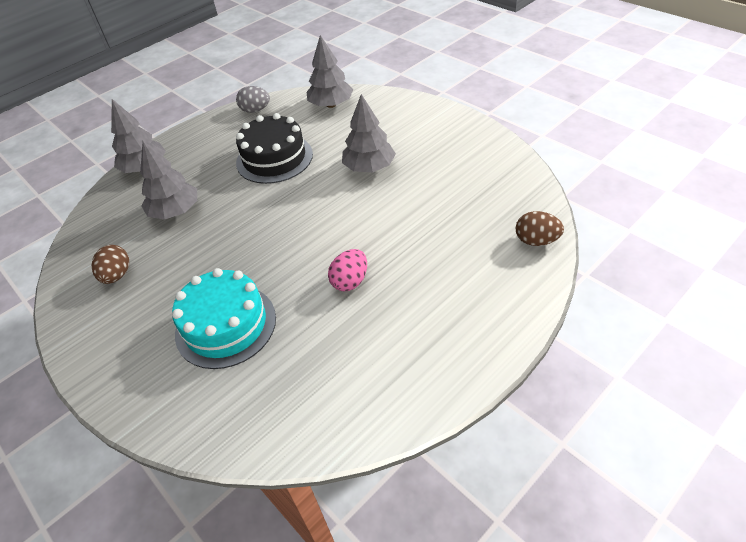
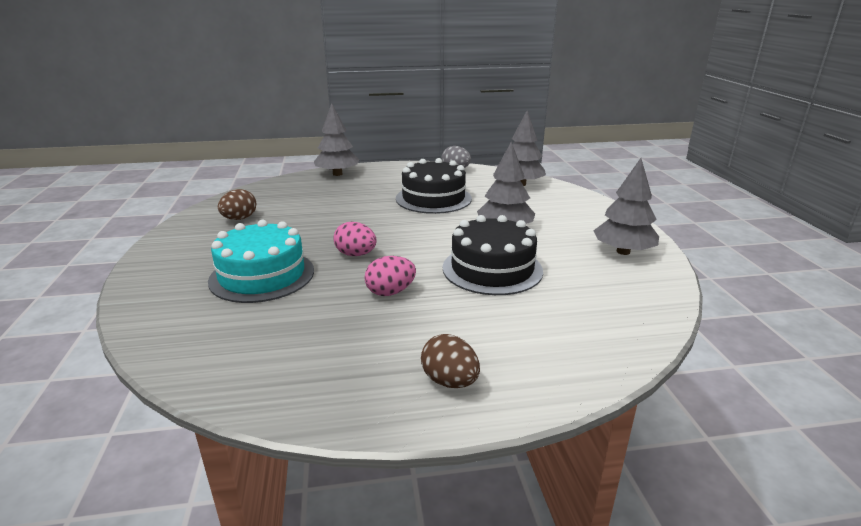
camera: 30 degrees right, 20 degrees down
(175, 211) = (323, 201): grey tree -> grey tree (623, 252)
(279, 258) = (356, 254): none -> pink egg
(400, 216) = (492, 269): none -> black cake
(536, 241) = (616, 344): brown egg -> brown egg (450, 381)

